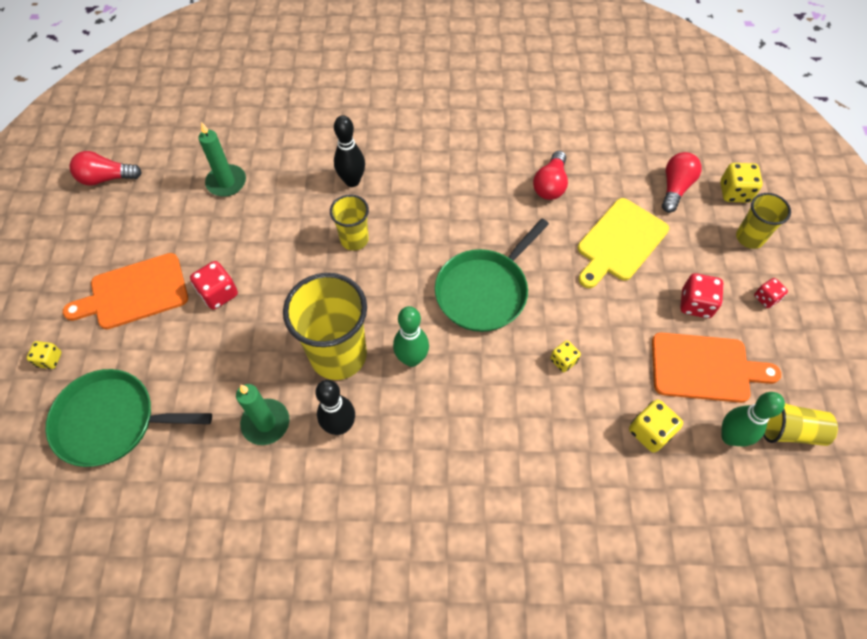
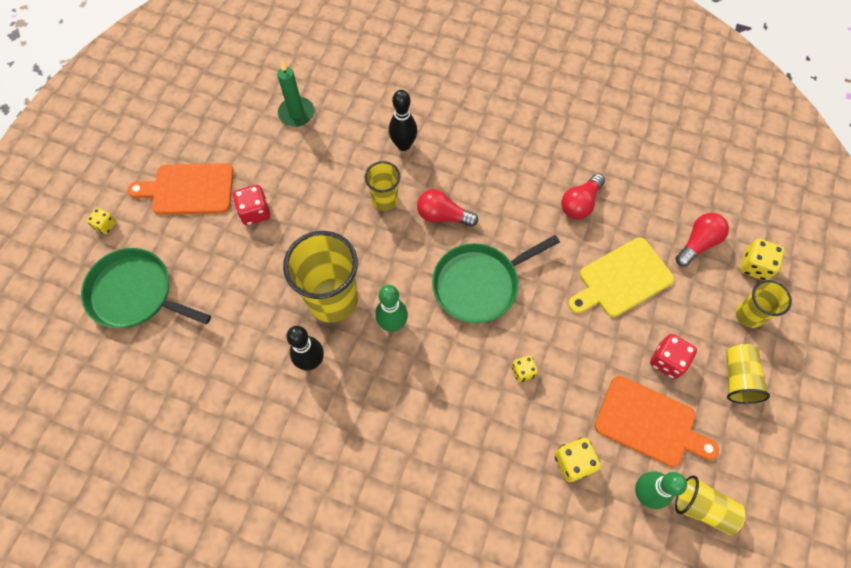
camera: 20 degrees right, 5 degrees up
(106, 178) = (200, 79): red light bulb -> red light bulb (443, 216)
(266, 423) = (253, 337): green candle -> none
(766, 298) = (738, 378): red dice -> yellow cup

